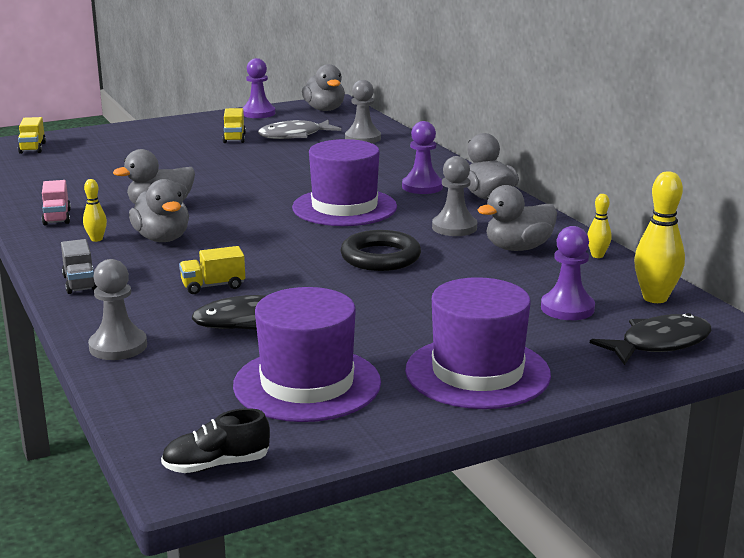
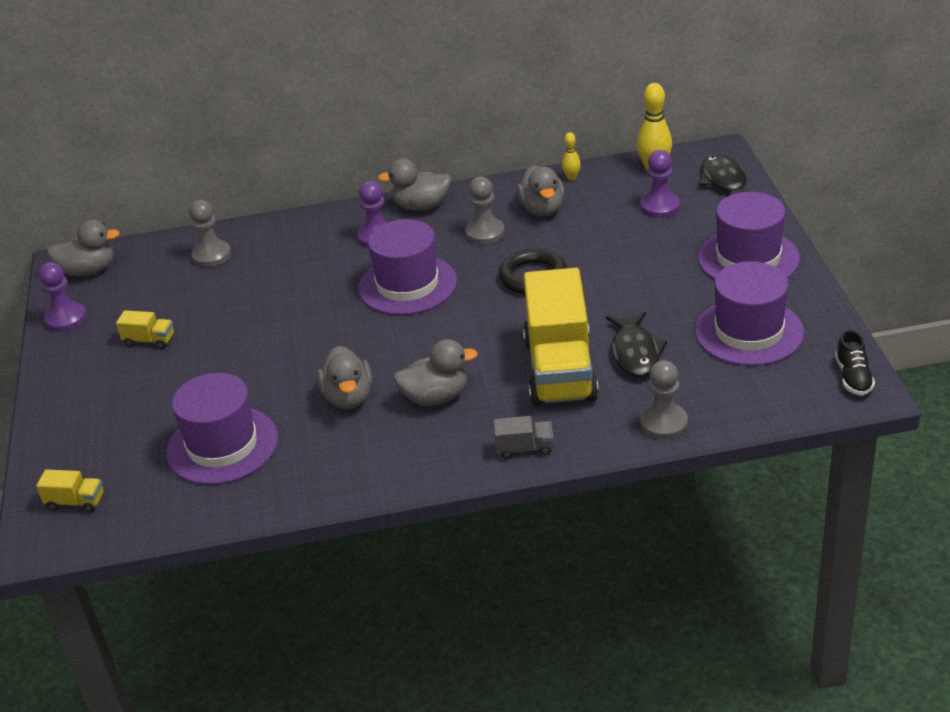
camera: 70 degrees left, 15 degrees up
(57, 217) = (341, 470): pink truck -> none
(95, 177) = (222, 445): none -> purple hat
(96, 239) = (417, 440): yellow bowling pin -> none
(213, 286) = (560, 369): yellow truck -> yellow truck, size x2.48
(294, 136) = (171, 298): grey fish -> none

